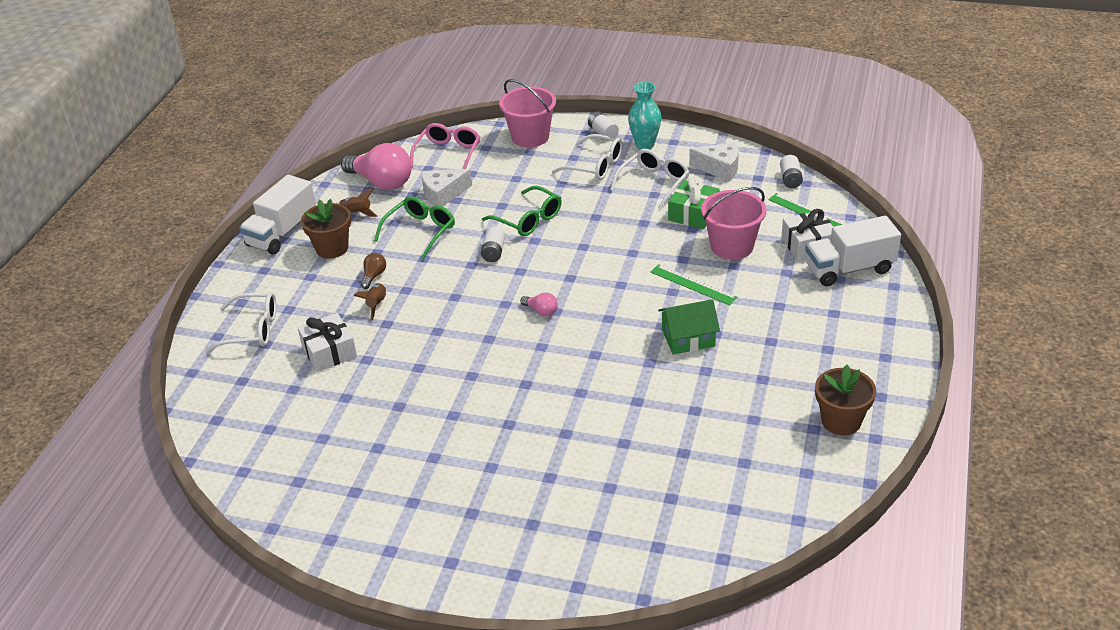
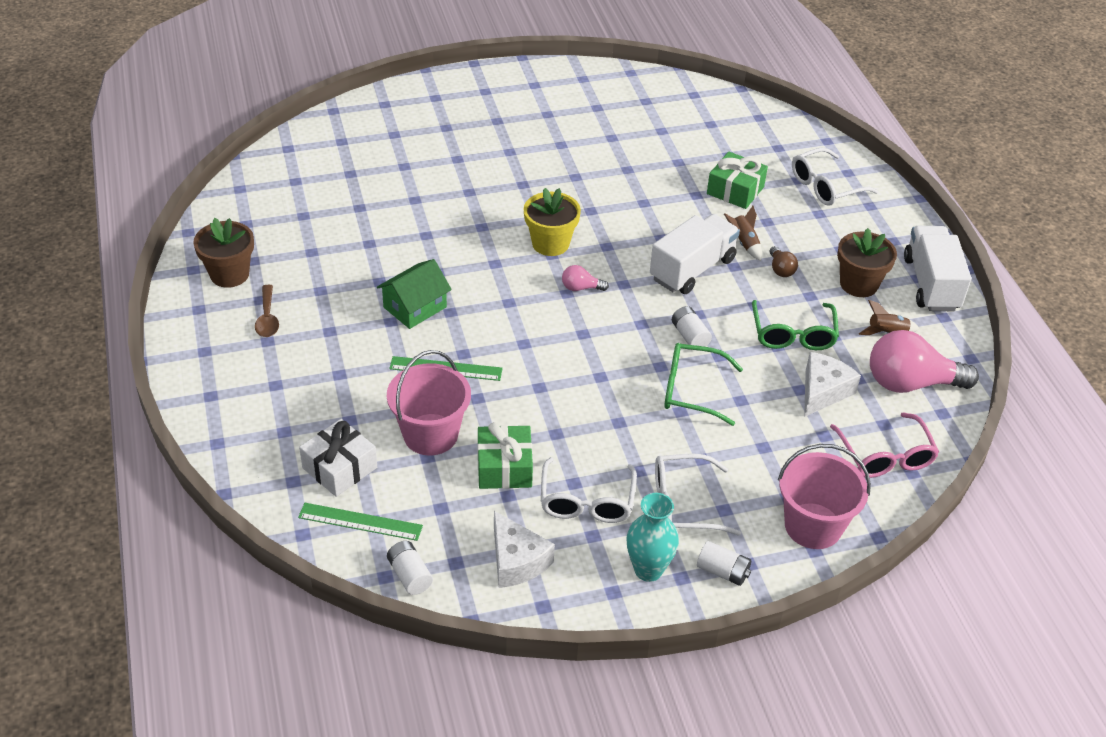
camera: 145 degrees right, 5 degrees up
(329, 352) = (735, 190): white gift -> green gift
(533, 356) = (550, 243): none -> yellow flower pot
(720, 168) = (516, 561): white cheese -> white cheese turned 105 degrees counterclockwise
(820, 368) = (267, 318): none -> brown spoon
(849, 269) = (277, 449): white truck -> white truck (692, 269)

